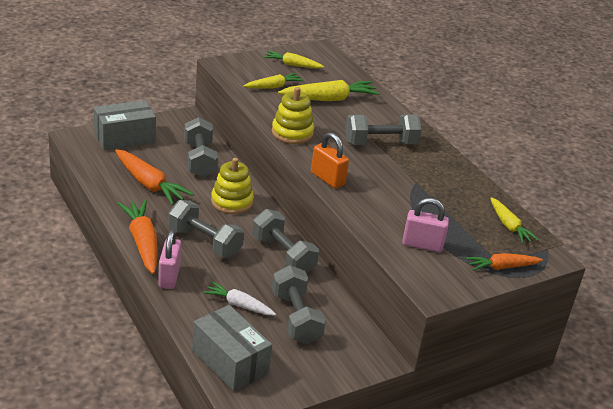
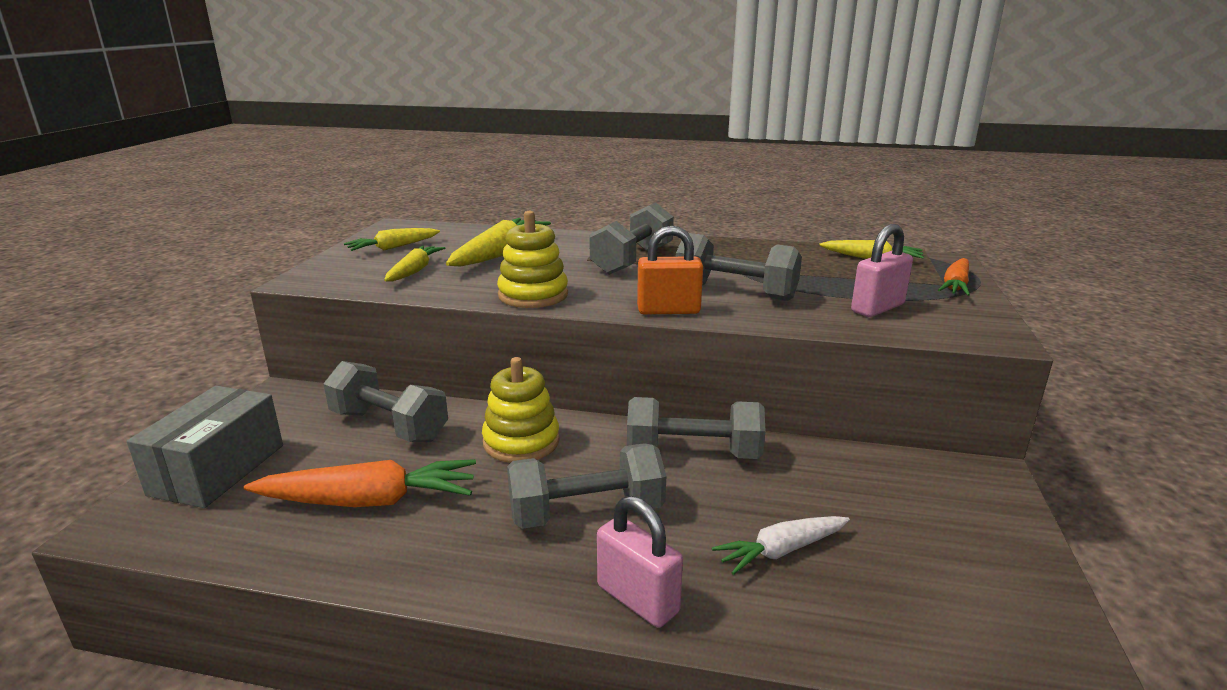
camera: 45 degrees left, 10 degrees down
(142, 243) = (508, 587): orange carrot -> none
(230, 361) = (939, 637): grey box -> none
(296, 318) = (853, 507): grey dumbbell -> grey dumbbell (735, 292)

